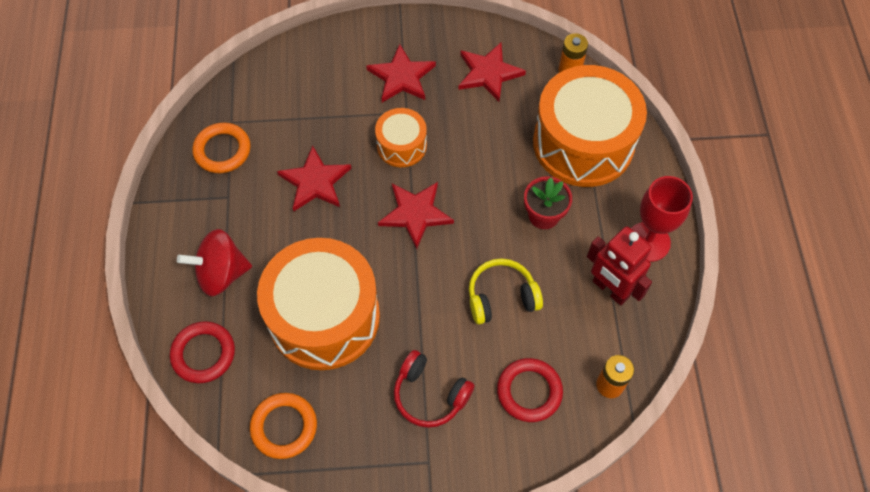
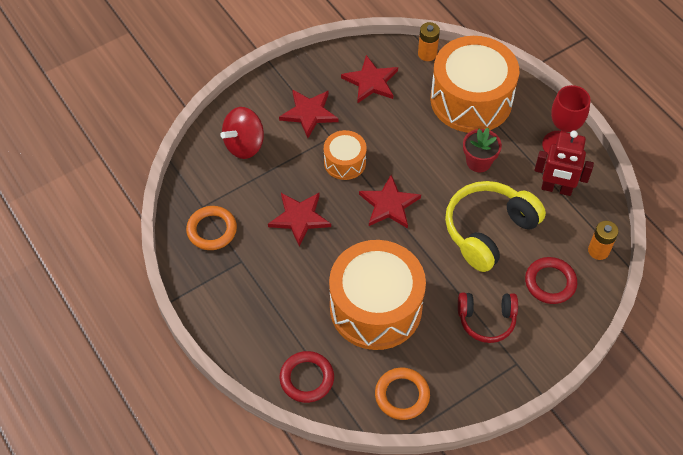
camera: 30 degrees left, 5 degrees down
(221, 274) = (278, 317): red spinning top -> red spinning top (244, 145)
(501, 297) = (489, 231): yellow headphones -> yellow headphones, size x1.61

